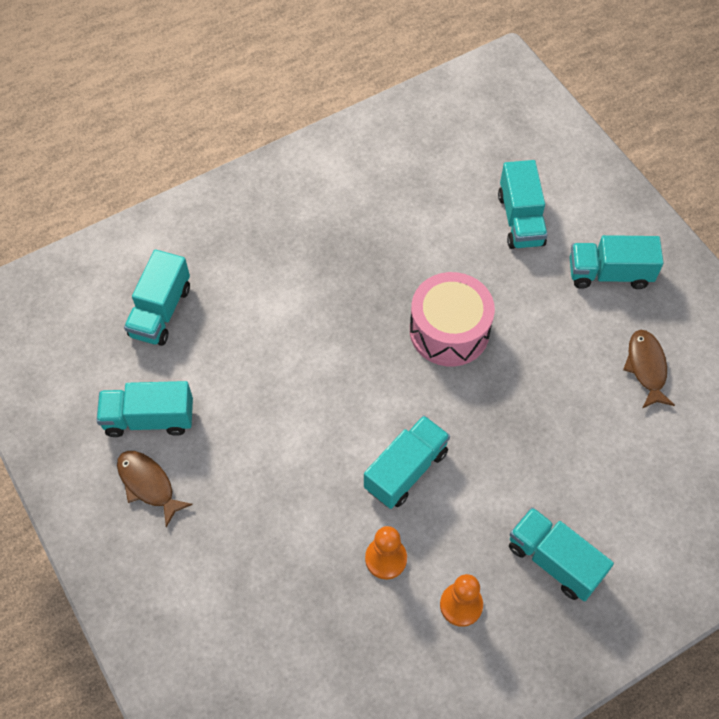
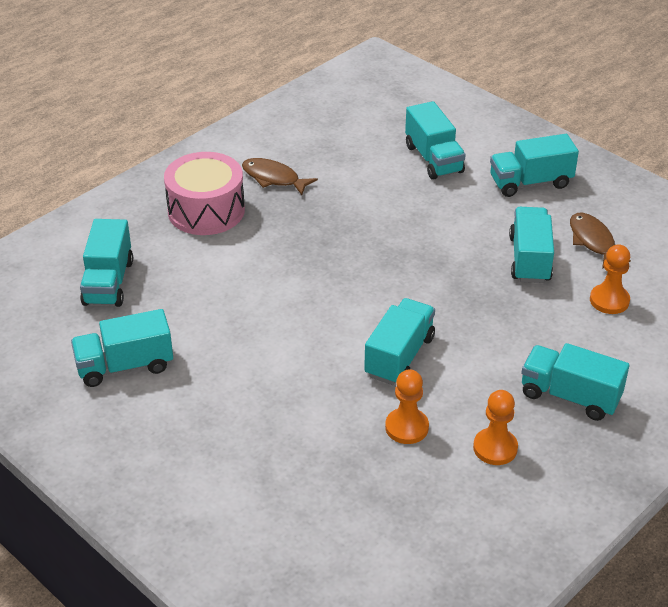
camera: 15 degrees left, 20 degrees down
(148, 484) = (142, 417): brown fish -> brown fish (273, 178)
(449, 331) = (399, 247): pink drum -> pink drum (206, 210)
(573, 377) = (529, 259): none -> turquoise truck
(635, 449) = (609, 300): none -> orange pawn

